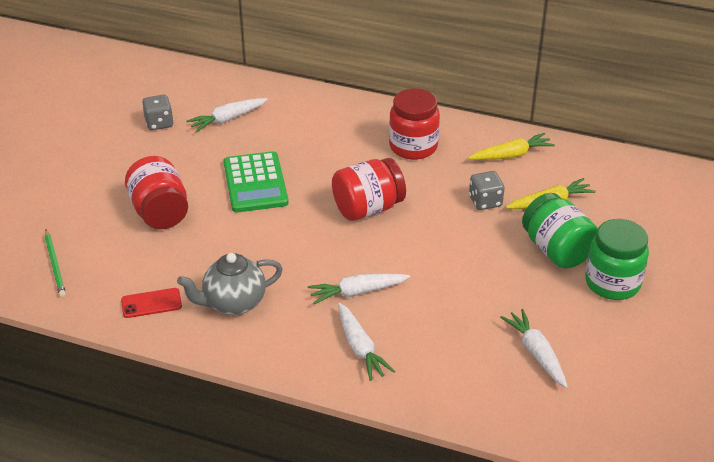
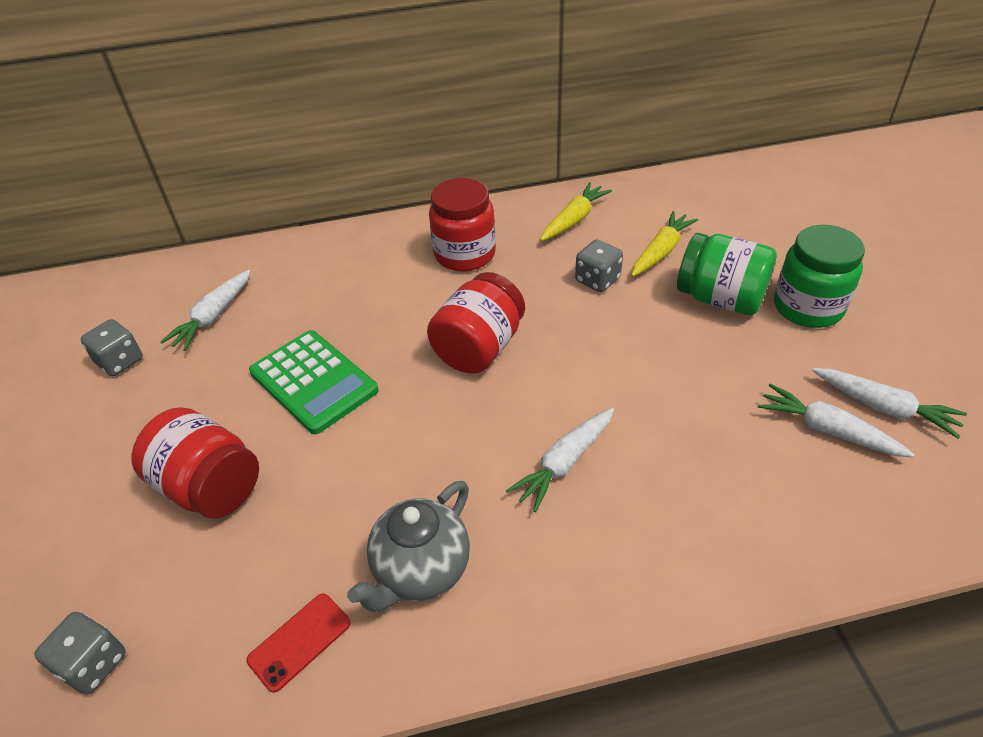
camera: 30 degrees left, 5 degrees up
(55, 265) = (93, 664): green pencil -> grey dice
(360, 348) = (638, 541): white carrot -> white carrot (884, 408)

